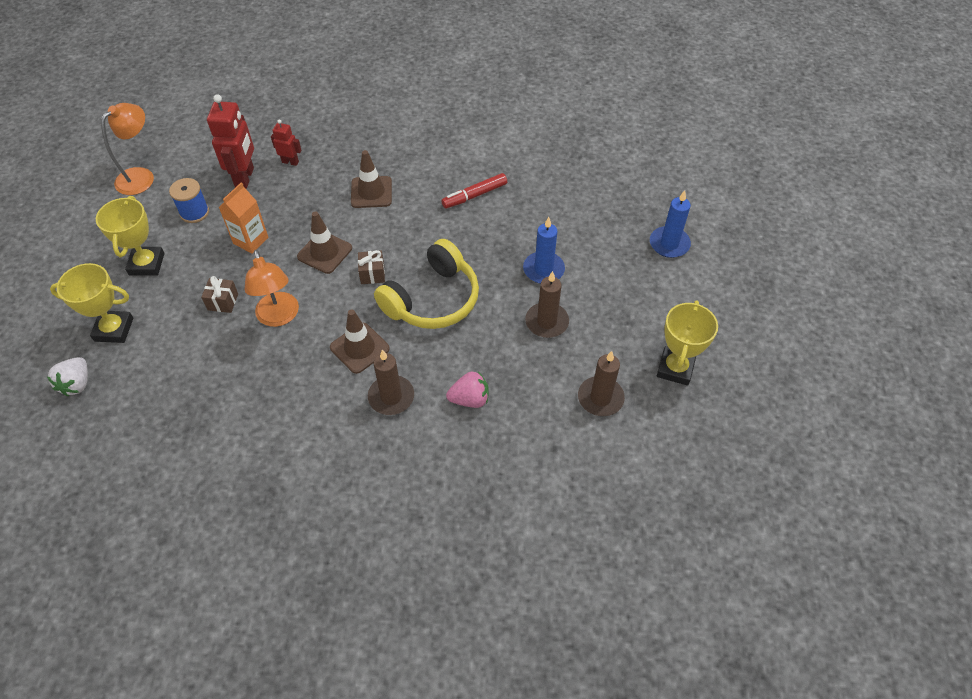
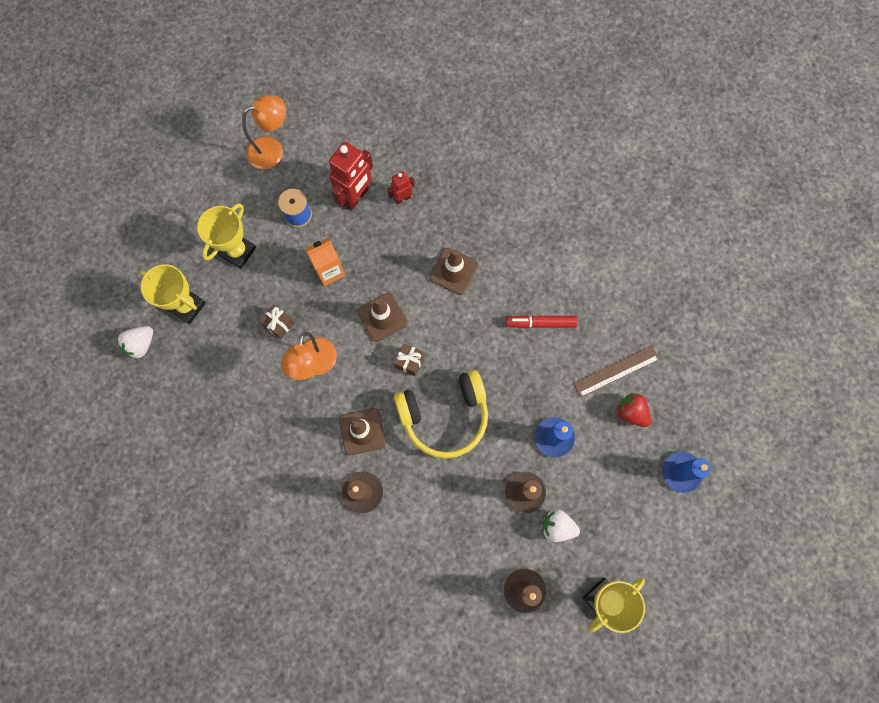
camera: 30 degrees right, 20 degrees up
(290, 162) = (402, 198): red robot -> red robot turned 75 degrees counterclockwise
(469, 399) = (421, 530): pink strawberry -> none
(563, 200) = (616, 371): none -> brown ruler
(594, 334) = (557, 526): none -> white strawberry
(596, 222) = (631, 412): none -> red strawberry

